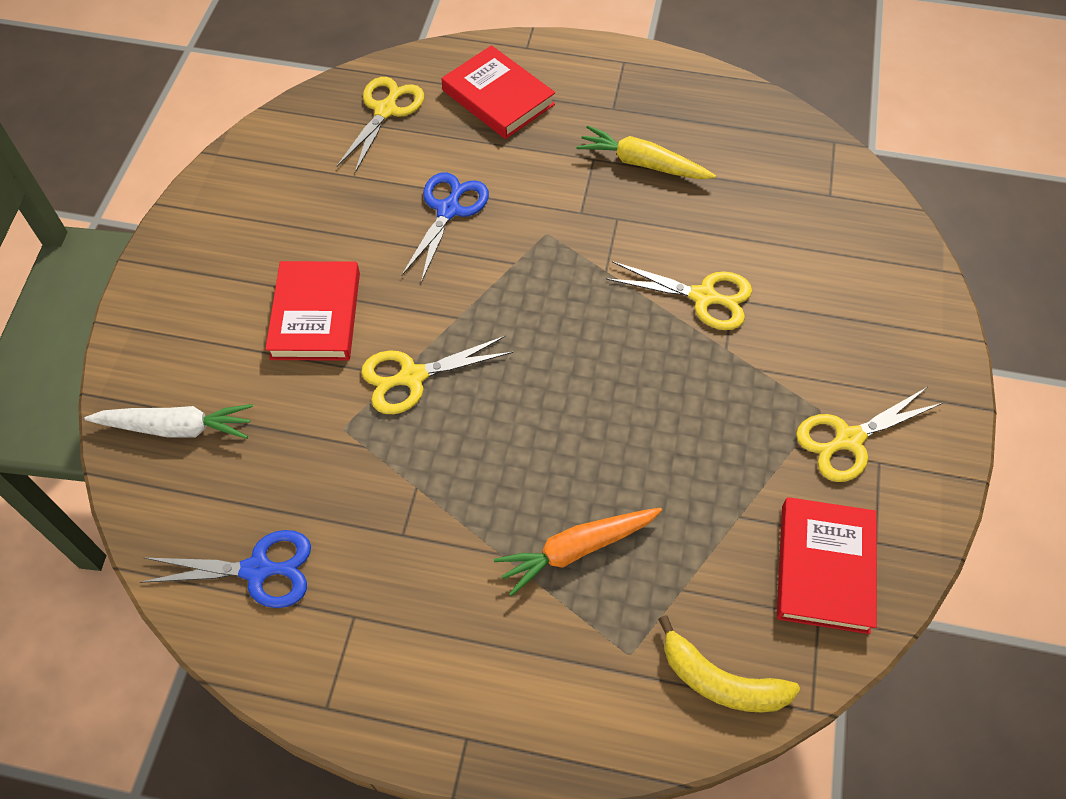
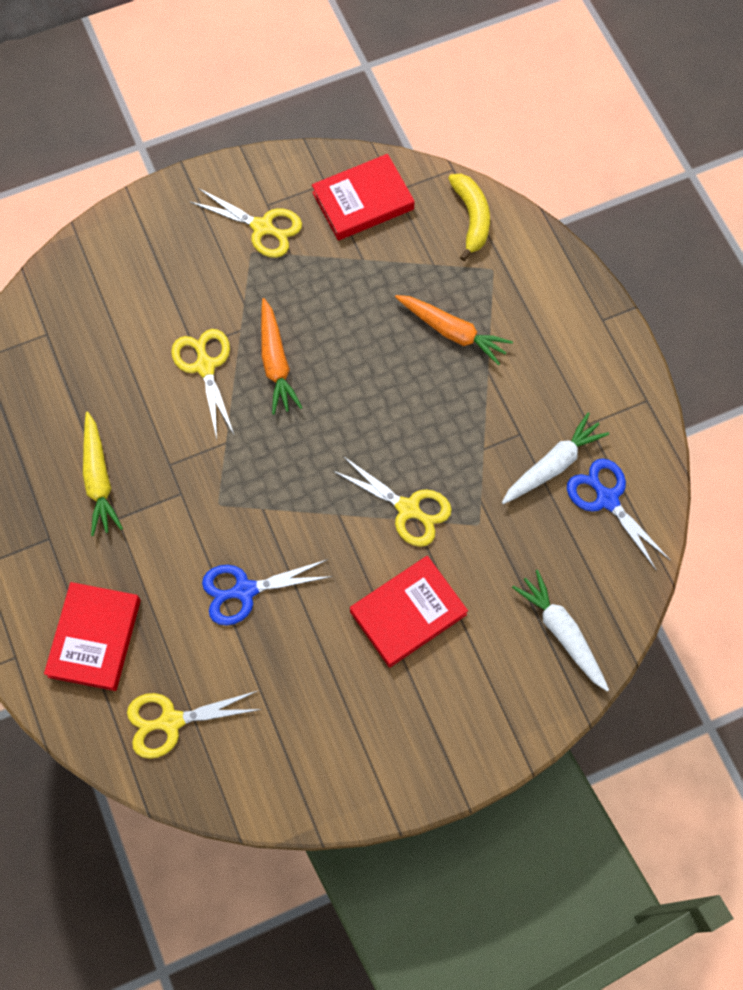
camera: 125 degrees left, 10 degrees up
(341, 542) = (553, 465): none -> white carrot
(664, 358) = (276, 362): none -> orange carrot

